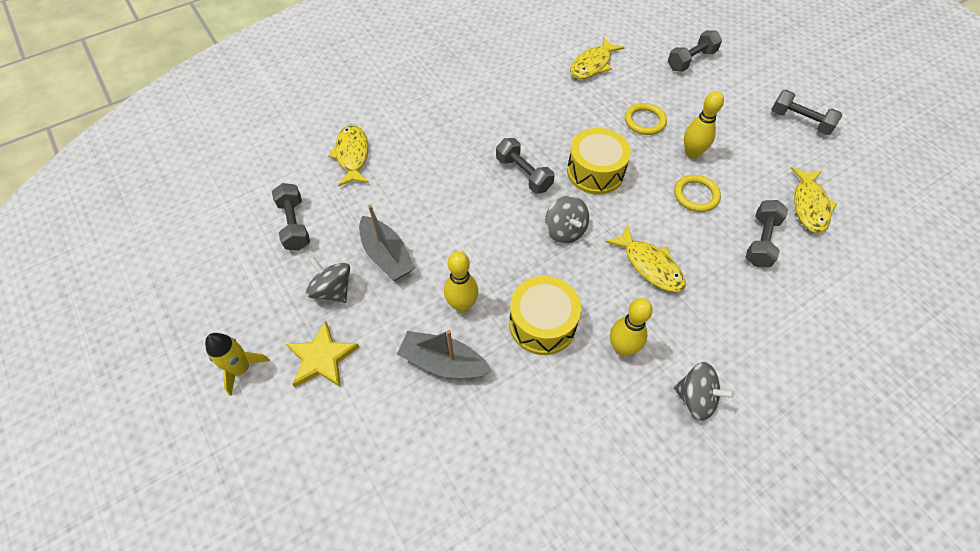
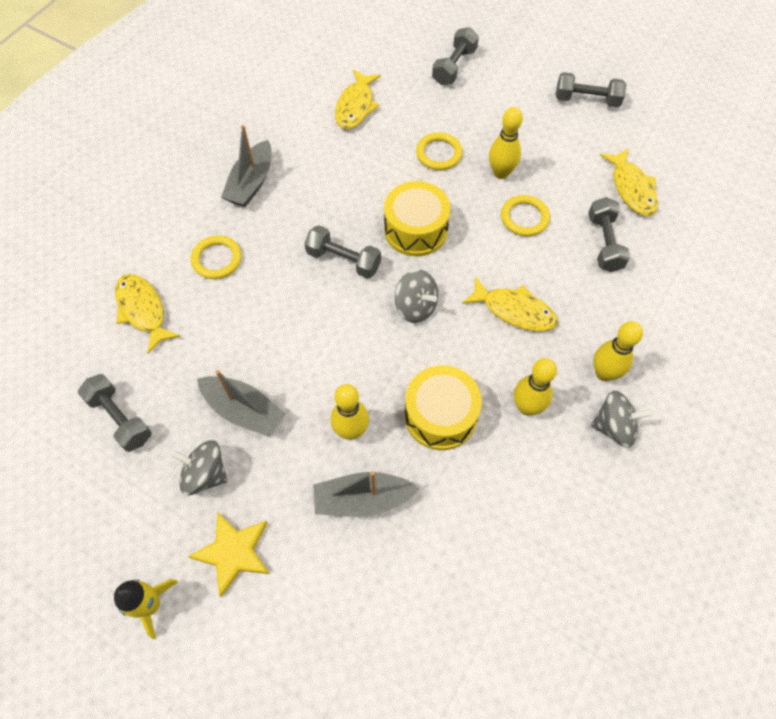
camera: 25 degrees left, 5 degrees up
(425, 139) = (217, 259): none -> yellow ring
(481, 93) = (251, 183): none -> grey boat
(708, 349) = (604, 373): none -> yellow bowling pin

